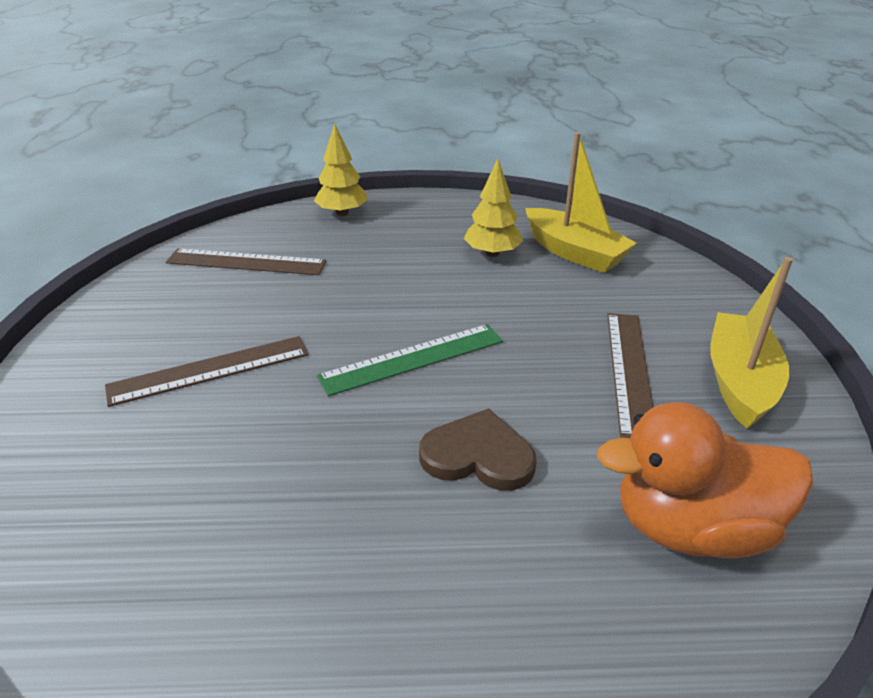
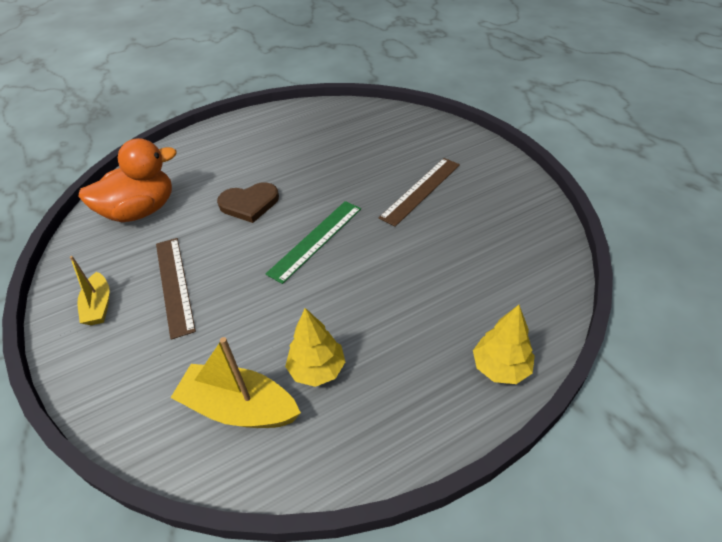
camera: 155 degrees right, 10 degrees up
(246, 262) = (502, 268): brown ruler -> none
(739, 381) = (99, 306): yellow boat -> yellow boat, size x0.60

